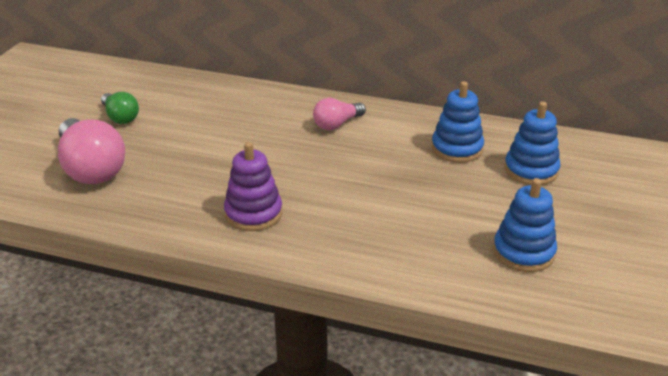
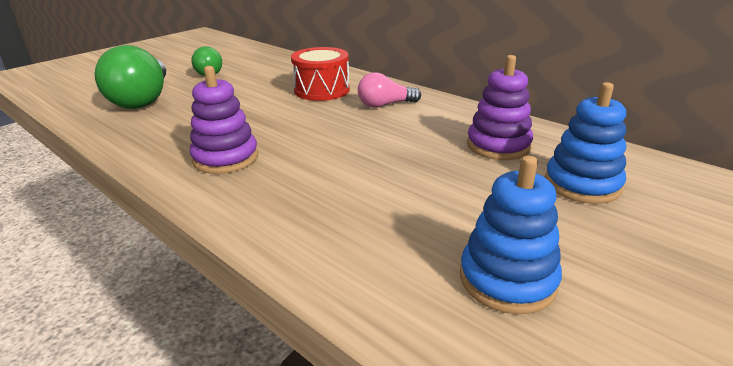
camera: 25 degrees right, 5 degrees down
(91, 168) = (143, 99): pink light bulb -> green light bulb
(263, 118) = (322, 90): none -> red drum
(457, 148) = (498, 146): blue stacking toy -> purple stacking toy

